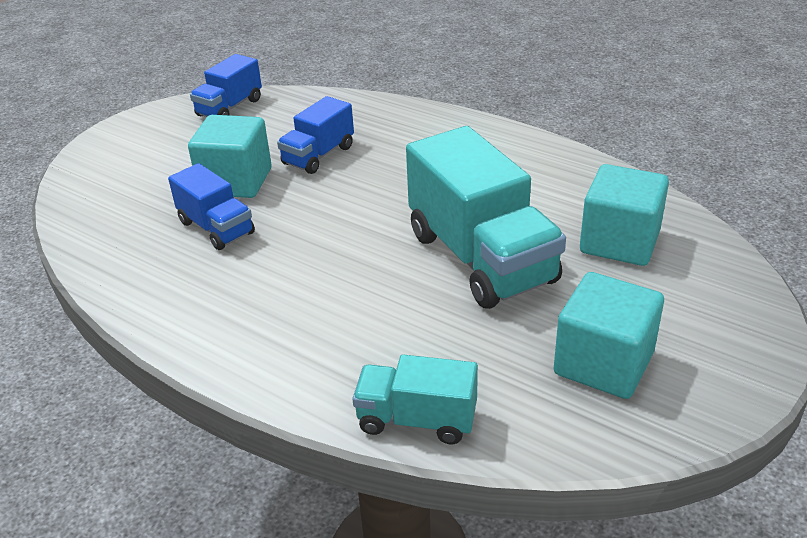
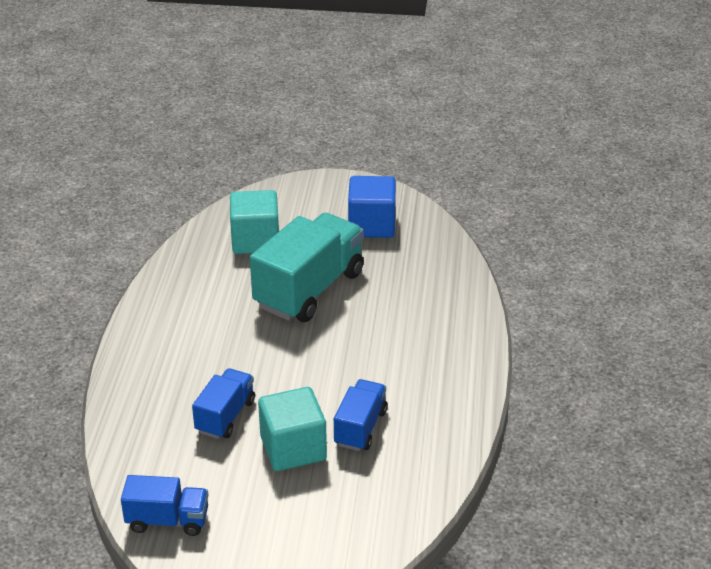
camera: 120 degrees left, 0 degrees up
(318, 155) = (225, 416): blue truck -> blue truck turned 75 degrees counterclockwise
(416, 419) = (460, 272): turquoise truck -> none
(603, 363) = (371, 225): turquoise cube -> blue cube

